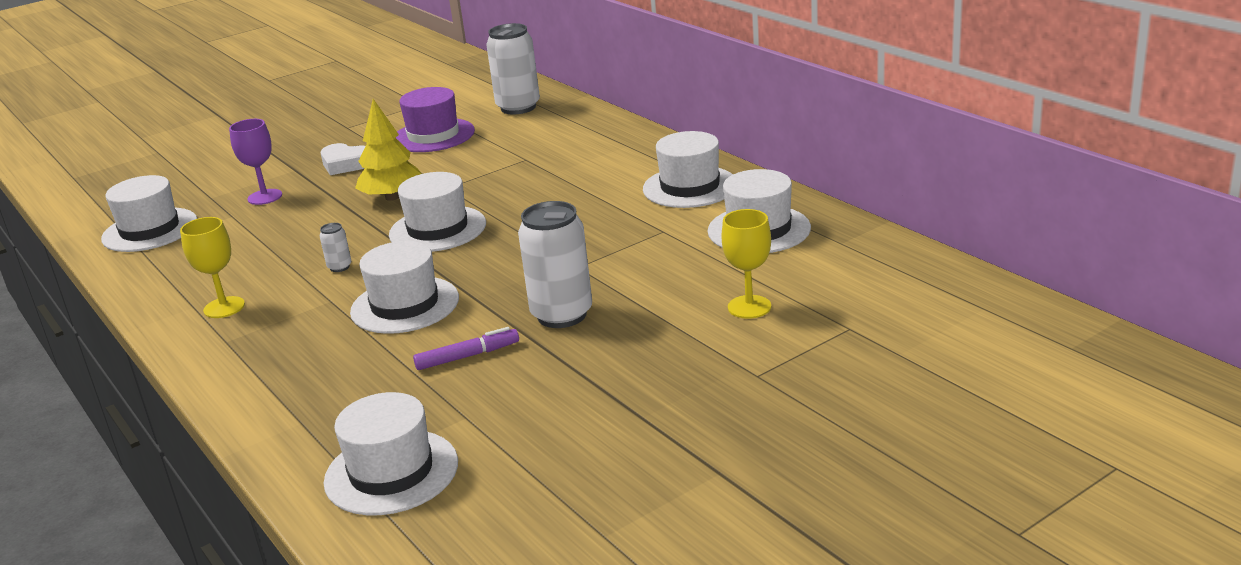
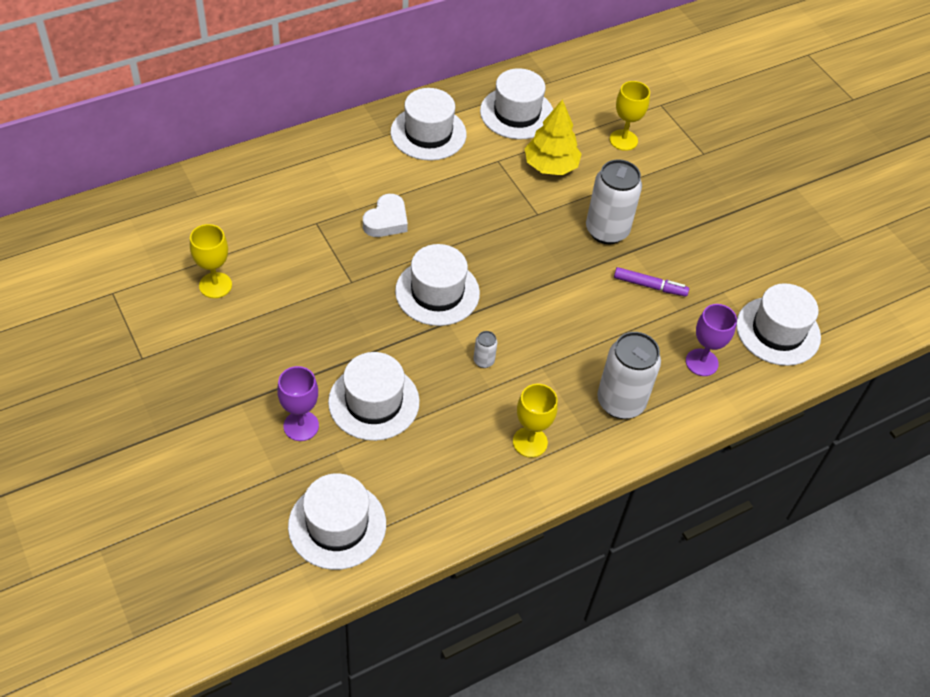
camera: 90 degrees left, 25 degrees up
(333, 409) = (701, 362): none -> purple goblet
(345, 164) = (251, 358): white heart -> white heart (386, 221)
(392, 197) = (353, 322): yellow tree -> yellow tree (550, 166)
(405, 305) = (564, 318): white hat -> white hat (374, 402)
(433, 135) = (215, 285): purple hat -> yellow goblet
(467, 356) = (649, 286): purple marker -> purple marker turned 120 degrees clockwise
(518, 107) = (180, 215): white can -> white can (620, 402)

